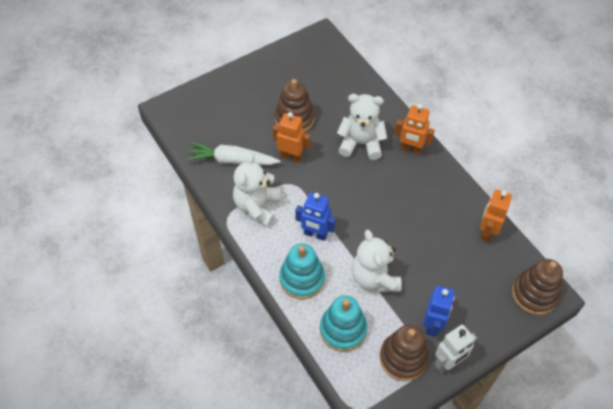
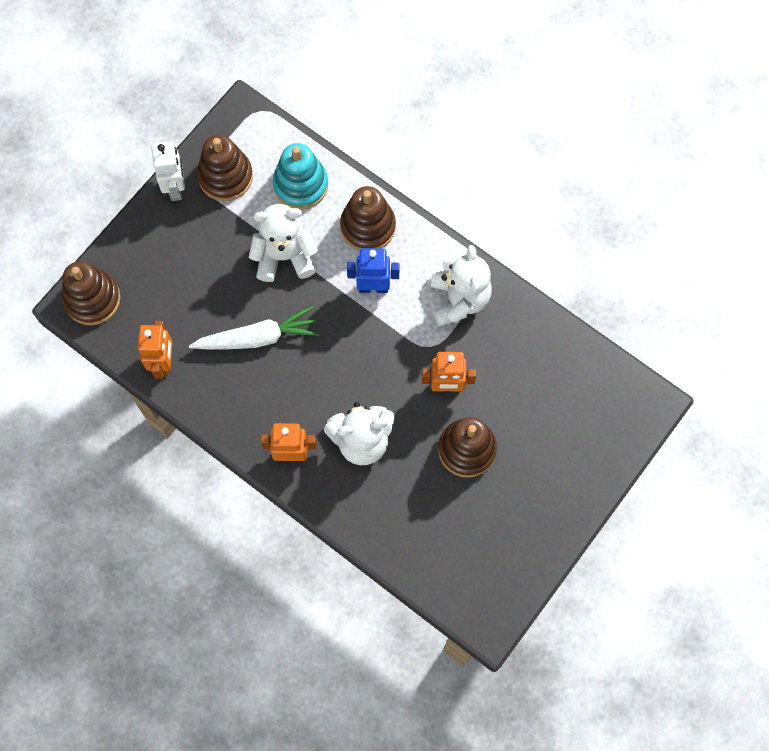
camera: 160 degrees right, 15 degrees up
(232, 160) = (521, 354): white carrot -> white carrot (257, 337)
(302, 279) = (368, 226): turquoise stacking toy -> brown stacking toy
(374, 278) = (284, 256): white teddy bear -> white teddy bear turned 60 degrees counterclockwise
(433, 325) = (202, 223): blue robot -> none
(448, 362) = (175, 188): white robot -> white robot turned 135 degrees clockwise

